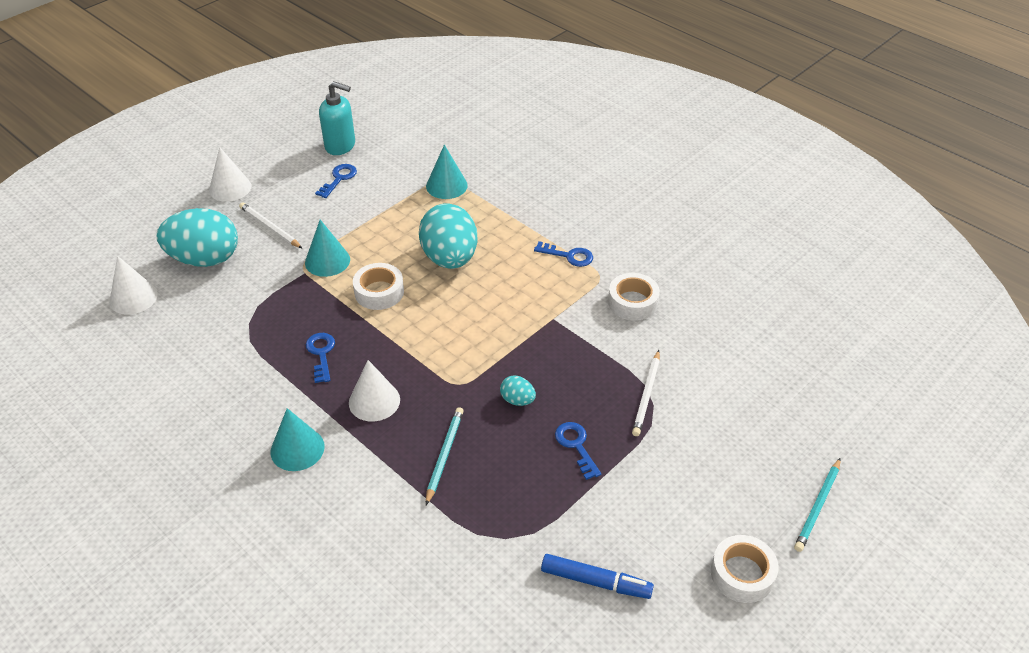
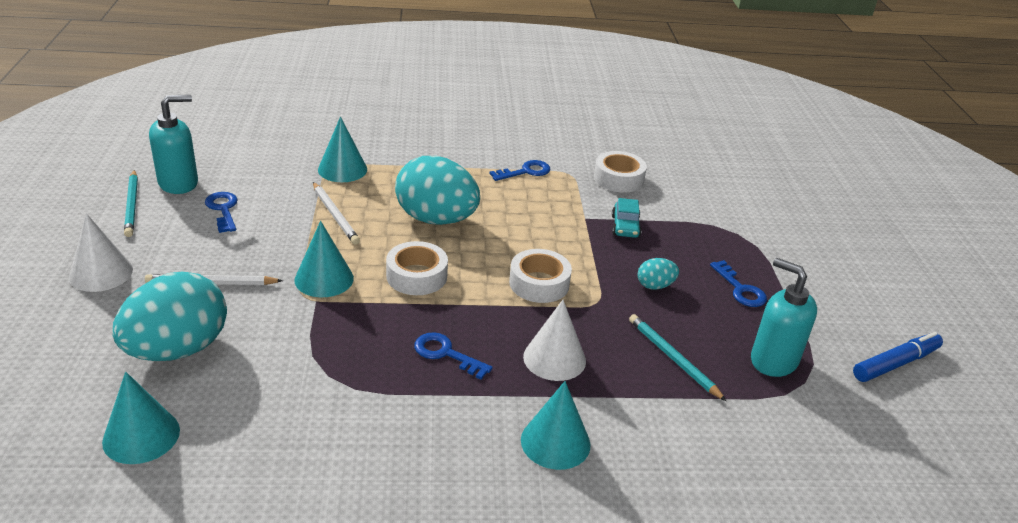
camera: 50 degrees left, 10 degrees down
(133, 297) = (141, 436): white cone -> turquoise cone
(508, 508) = (773, 360): none -> turquoise soap dispenser
(571, 343) = (625, 227): none -> turquoise car
(576, 446) = (740, 289): blue key -> blue key turned 135 degrees counterclockwise
(647, 395) = (724, 230): white pencil -> white pencil (335, 215)
(742, 574) = (944, 297): white tape -> white tape (539, 283)
(818, 506) = (908, 233): turquoise pencil -> turquoise pencil (132, 205)

